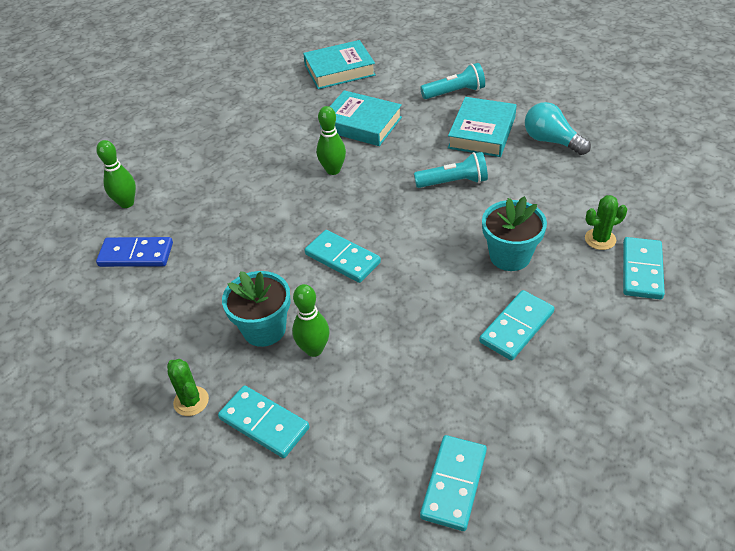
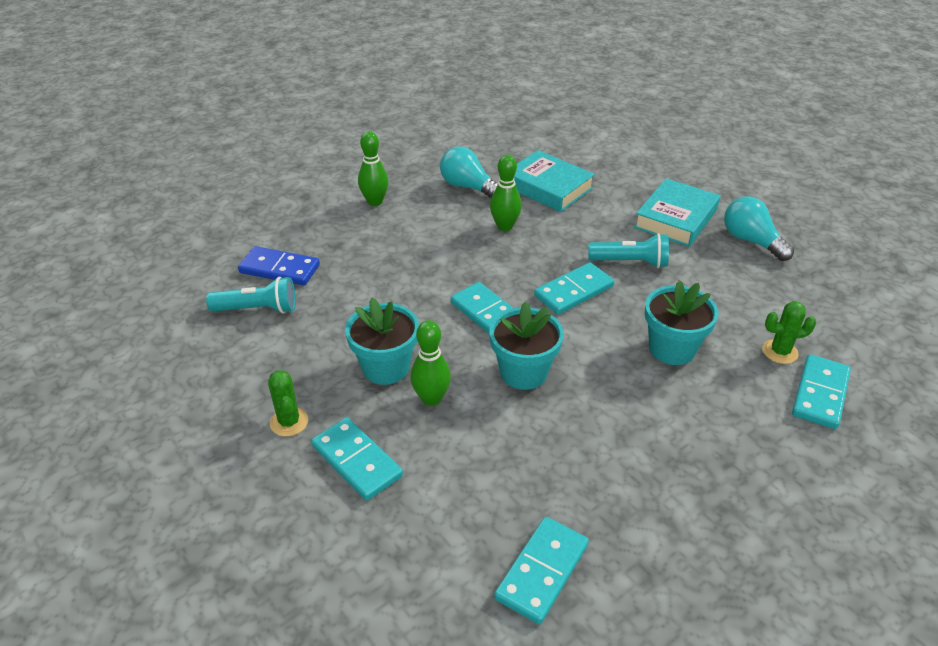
camera: 10 degrees right, 5 degrees down
(126, 203) = (286, 219): green bowling pin -> green bowling pin (375, 202)
(289, 138) = (468, 187): none -> turquoise light bulb
(339, 70) = (540, 132): turquoise book -> none
(388, 306) = (523, 372): none -> turquoise flower pot
(454, 92) = (657, 174): turquoise flashlight -> turquoise flashlight (258, 309)
(517, 327) = (659, 423): turquoise domino -> turquoise domino (574, 291)

